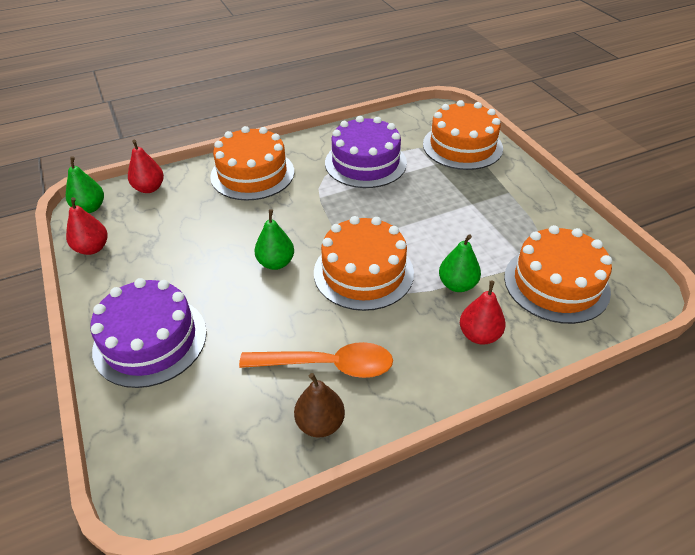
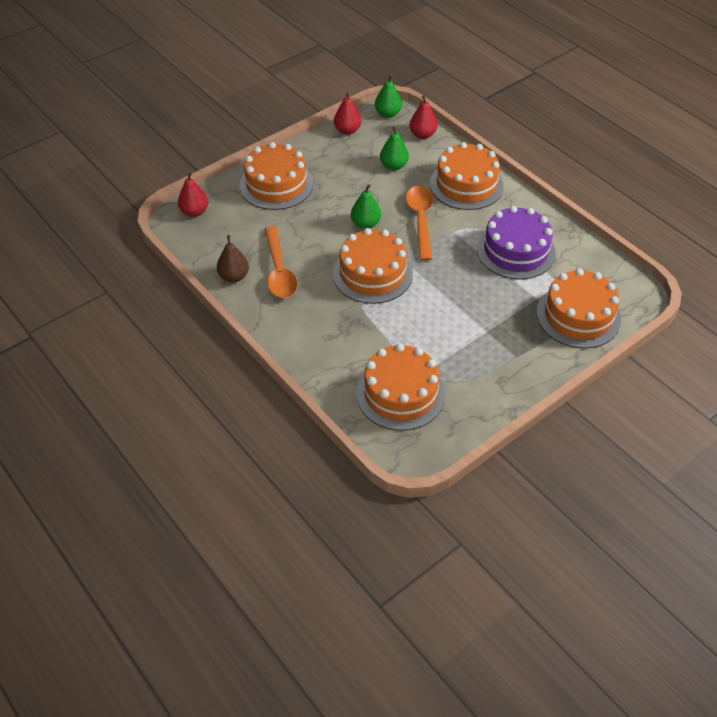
camera: 75 degrees right, 5 degrees up
(150, 340) = (276, 184): purple cake -> orange cake
(291, 217) = (420, 220): none -> orange spoon
(457, 285) = (377, 330): green pear -> green pear (393, 166)
(479, 335) = (329, 348): red pear -> red pear (194, 212)

